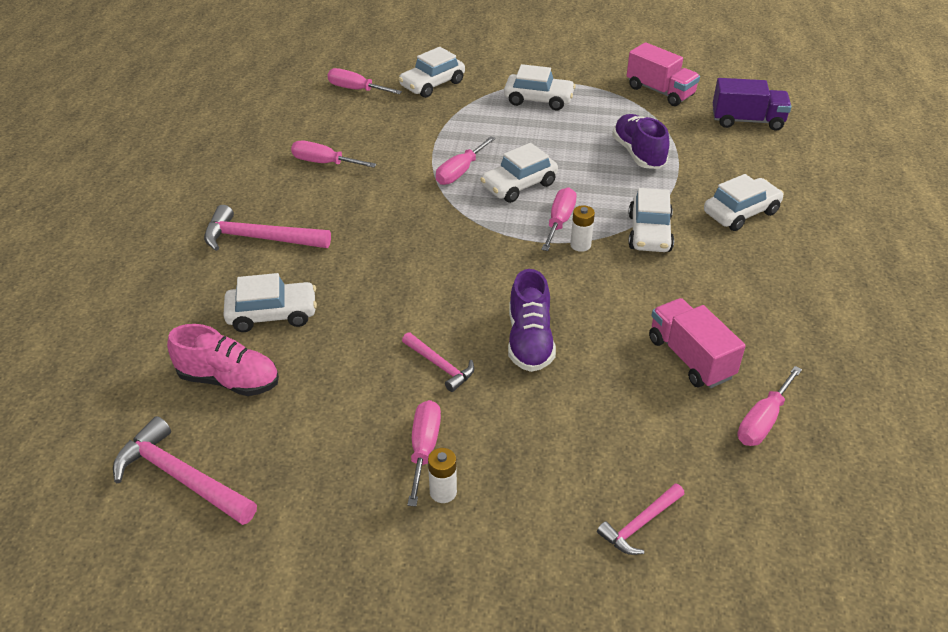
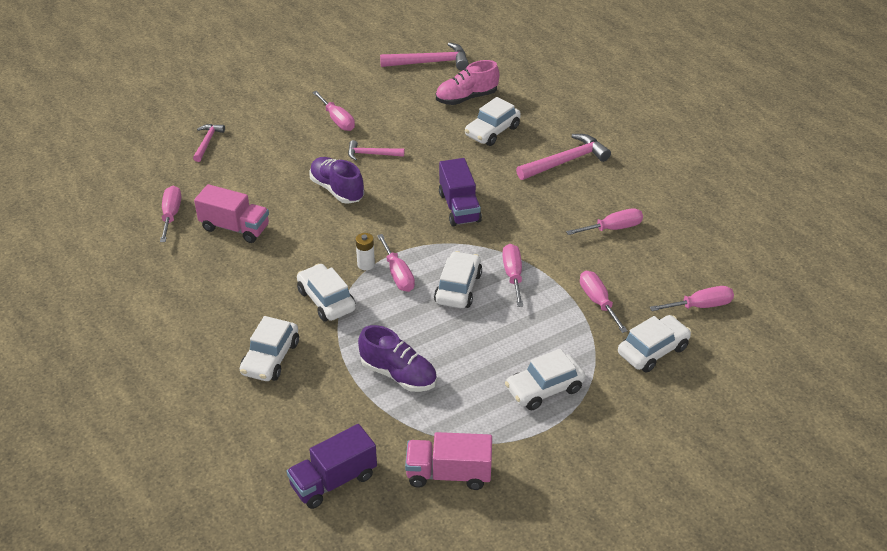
camera: 140 degrees right, 0 degrees up
(422, 125) = (598, 301): none -> pink screwdriver
(426, 250) = (459, 207): none -> purple truck
(432, 84) = (653, 350): white car -> white car turned 45 degrees clockwise
(443, 492) = (310, 111): white battery -> none

